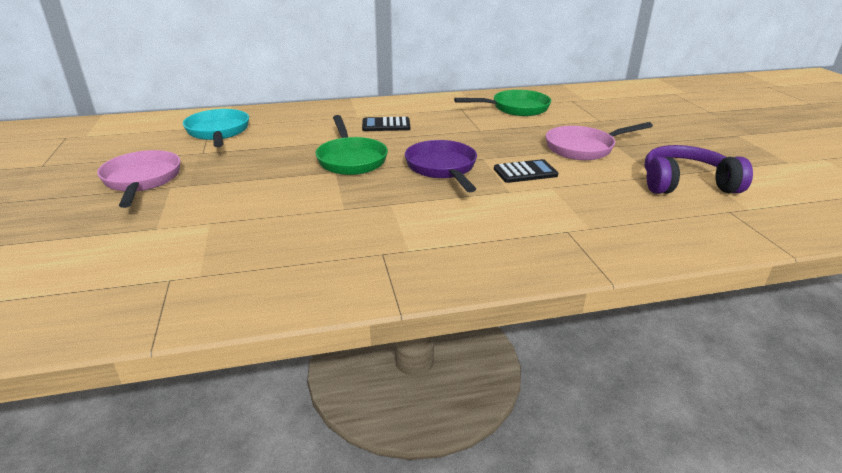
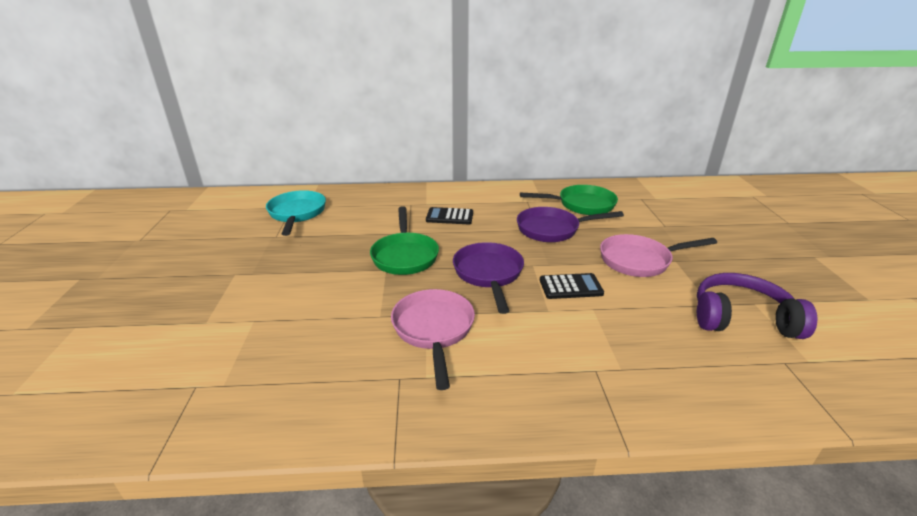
camera: 10 degrees right, 0 degrees up
(142, 180) = (213, 265): pink pan -> pink pan (433, 330)
(493, 129) = (552, 229): none -> purple pan

